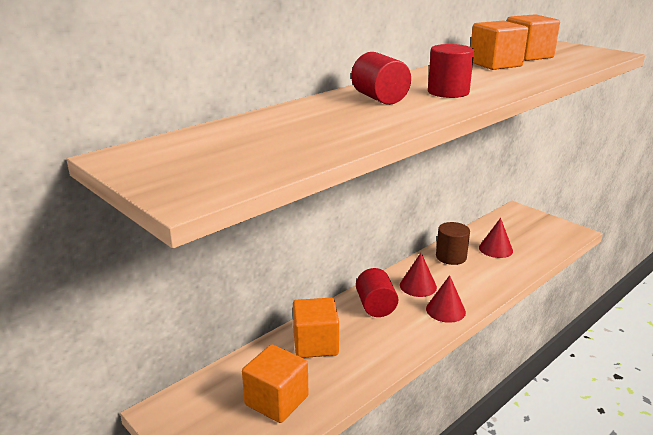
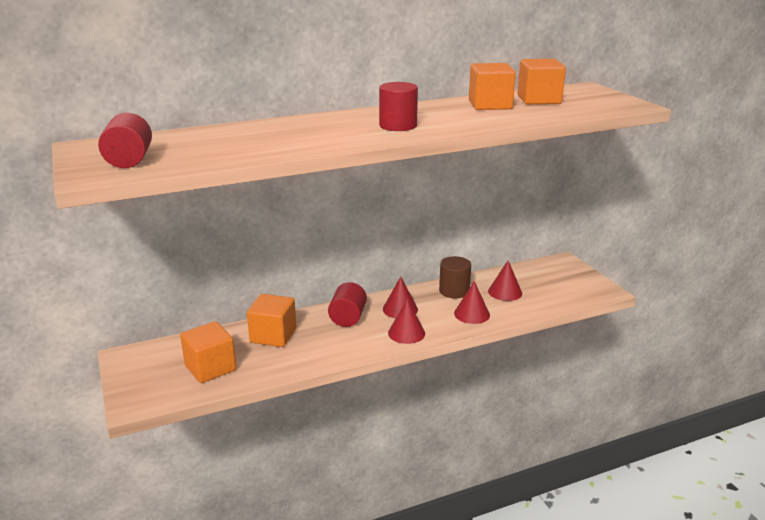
camera: 20 degrees right, 0 degrees up
(379, 98) = (330, 125): red cylinder -> red cylinder (129, 160)
(487, 277) = (472, 314): none -> red cone

